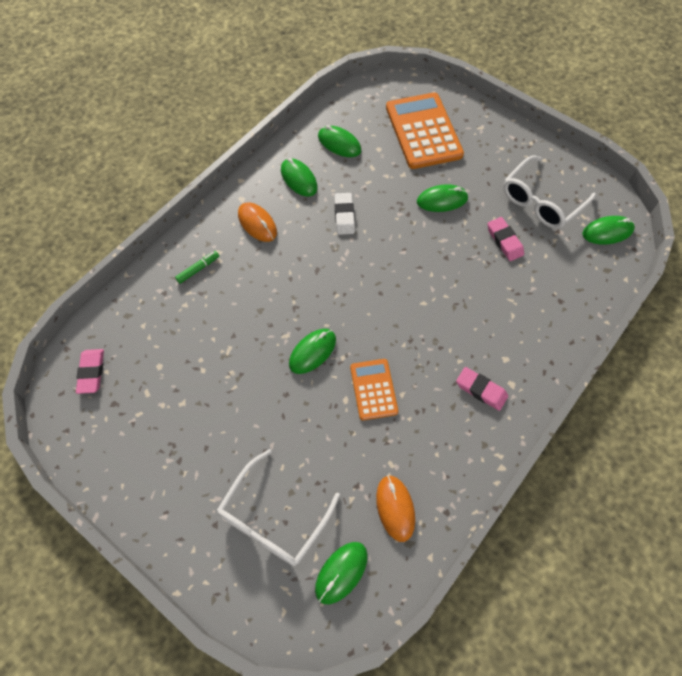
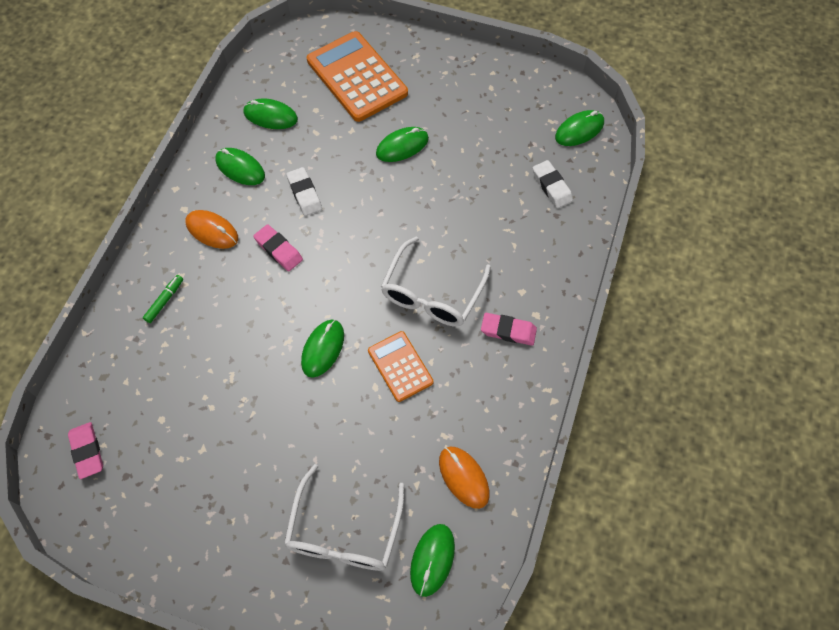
camera: 20 degrees left, 0 degrees up
(504, 241) = (480, 170): pink eraser -> pink eraser (278, 250)
(541, 201) = (504, 117): white glasses -> white glasses (432, 293)
(565, 274) = (552, 186): none -> white eraser

